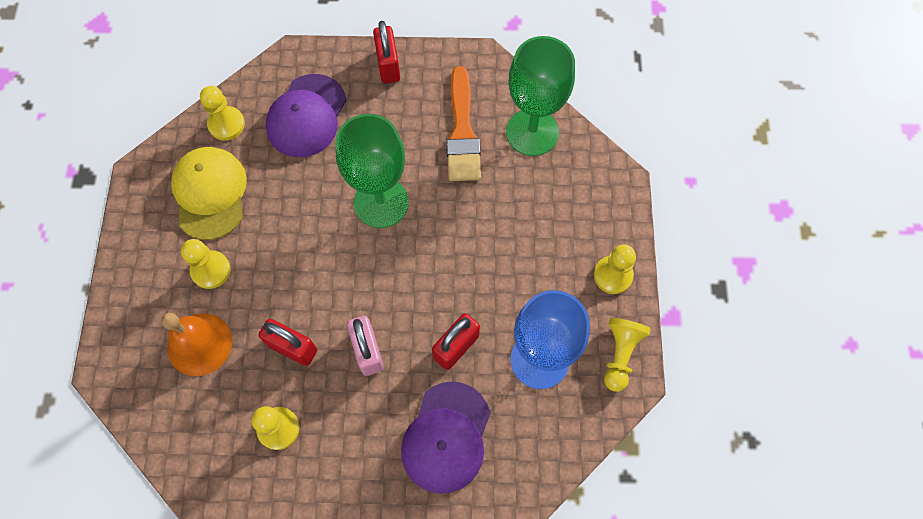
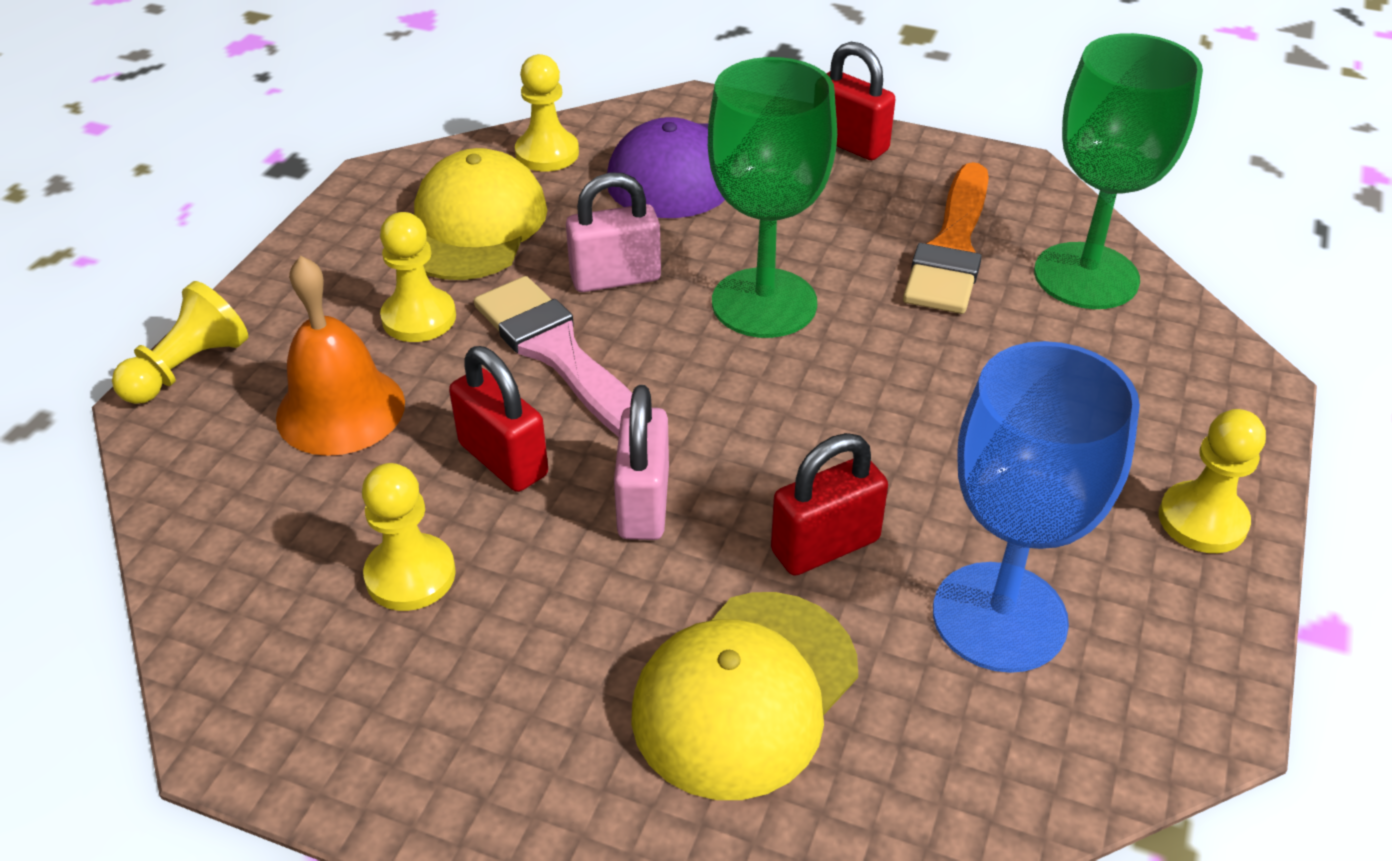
camera: 20 degrees right, 25 degrees down
(292, 271) = (559, 354): none -> pink brush
(300, 209) = (615, 278): none -> pink padlock
(388, 65) = (850, 143): red padlock -> red padlock turned 60 degrees counterclockwise
(446, 437) = (745, 693): purple cap -> yellow cap
(620, 355) = (1189, 659): yellow pawn -> yellow pawn (188, 368)

